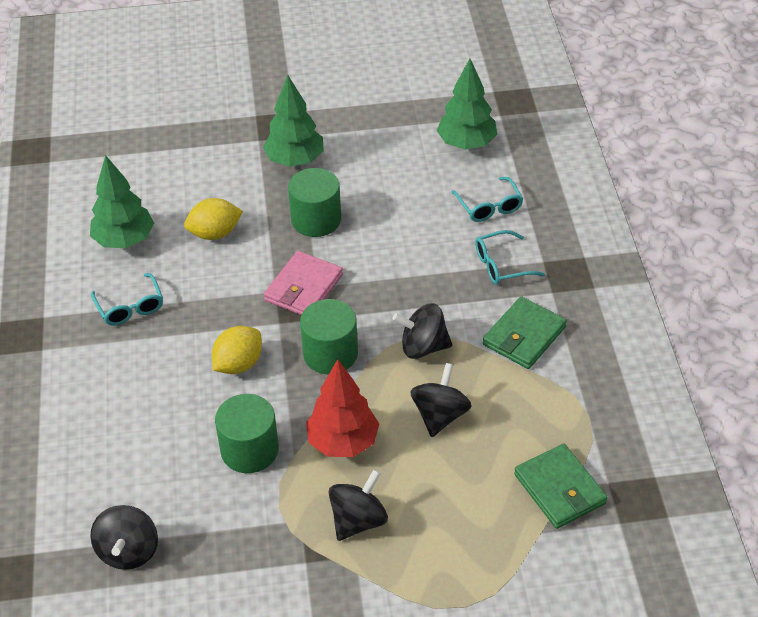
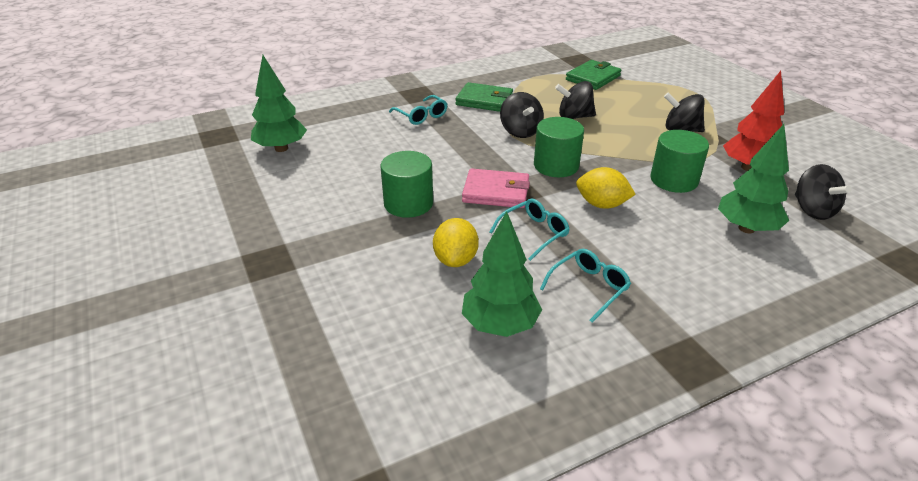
camera: 110 degrees left, 10 degrees down
(128, 551) = (812, 210): black spinning top -> black spinning top turned 90 degrees clockwise
(215, 233) = (455, 259): yellow lemon -> yellow lemon turned 45 degrees clockwise
(295, 160) = (325, 234): green tree -> green tree (746, 228)
(343, 442) = (629, 145): red tree -> red tree (748, 167)
(489, 206) = (358, 128): turquoise glasses -> turquoise glasses (533, 233)

